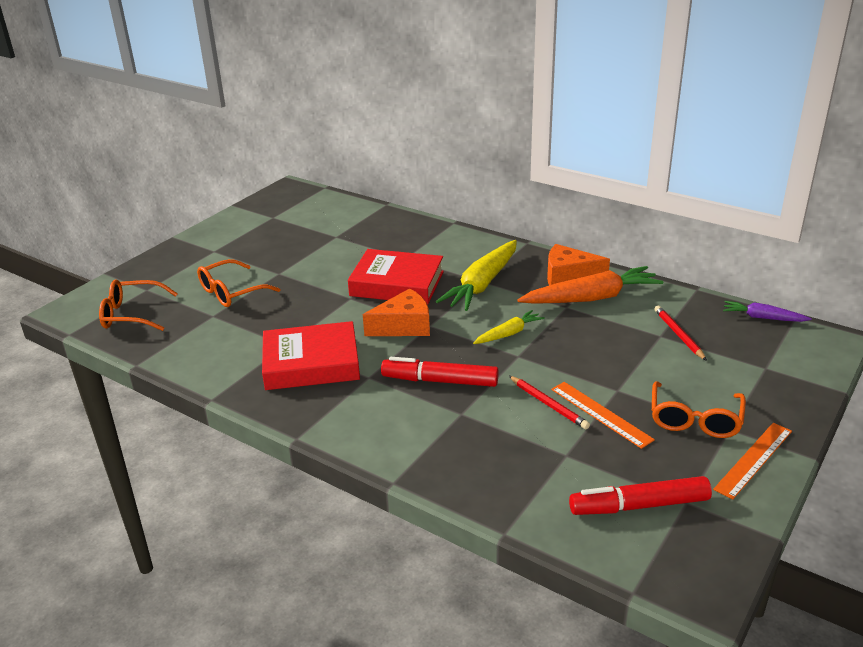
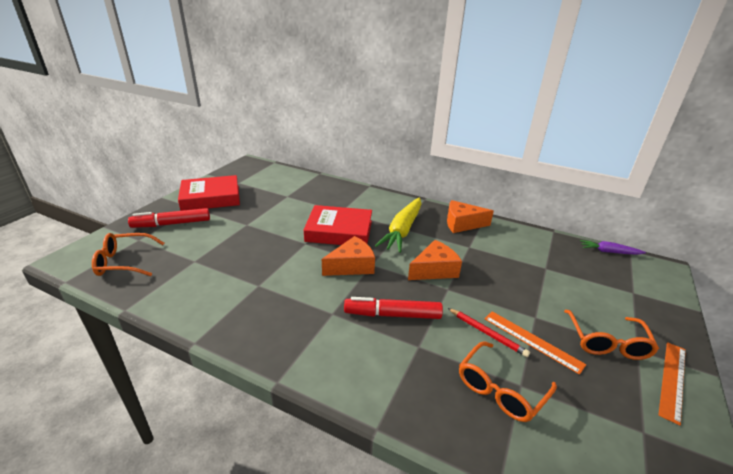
camera: 10 degrees left, 0 degrees up
(232, 292) = (210, 240): orange glasses -> orange glasses (501, 389)
(311, 363) = (281, 302): red book -> red book (211, 198)
(508, 334) = (434, 270): yellow carrot -> orange cheese
(591, 298) = (484, 239): orange carrot -> none
(639, 505) = (606, 439): red marker -> red marker (172, 224)
(678, 334) = (558, 267): red pencil -> none

